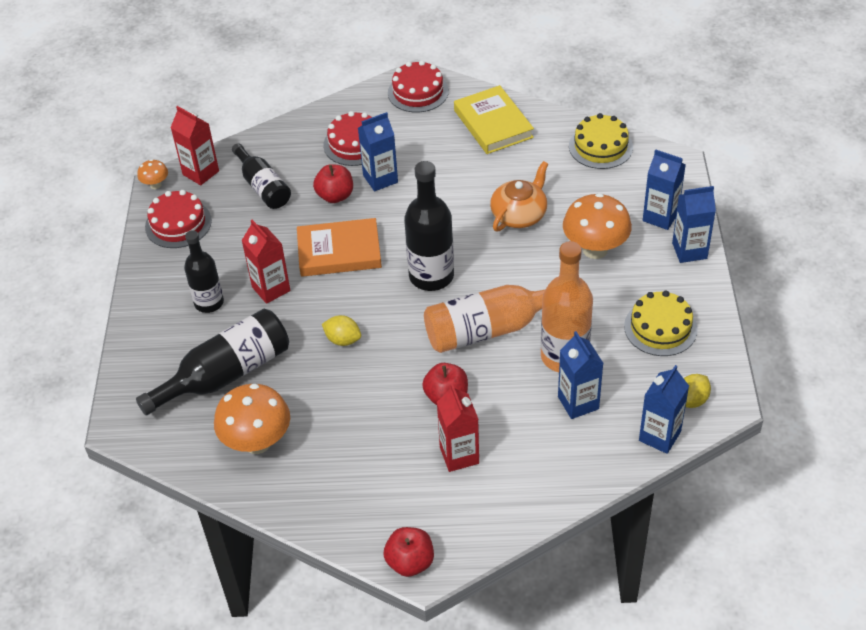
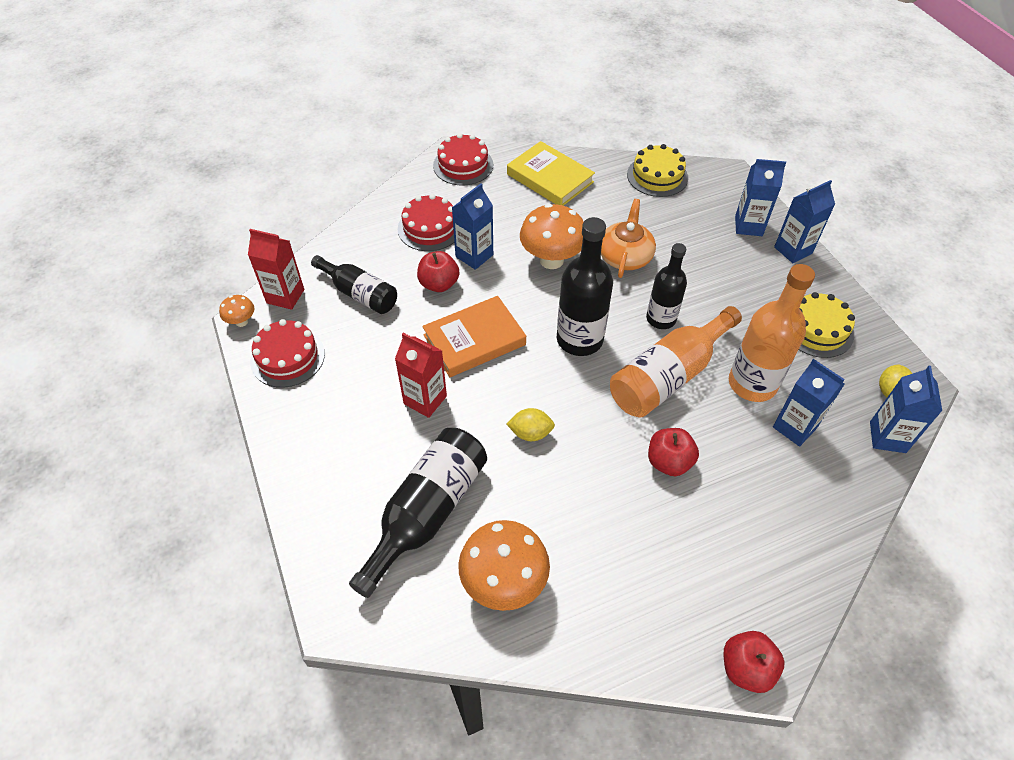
camera: 25 degrees left, 5 degrees up
(209, 303) = (366, 435): black bottle -> black bottle (661, 319)
(459, 455) = (720, 523): red carton -> none
(595, 249) = (712, 271): orange mushroom -> orange mushroom (551, 260)

